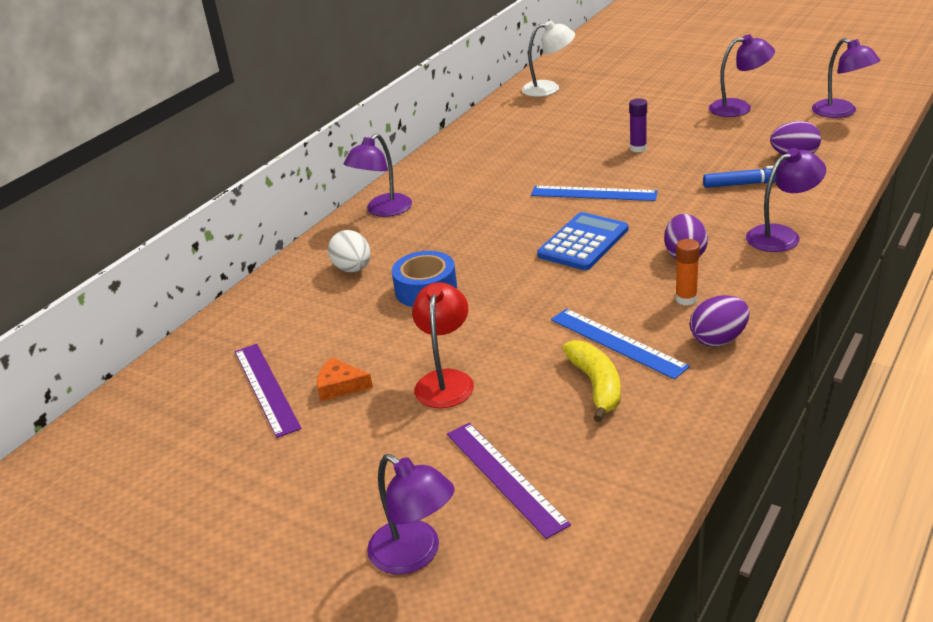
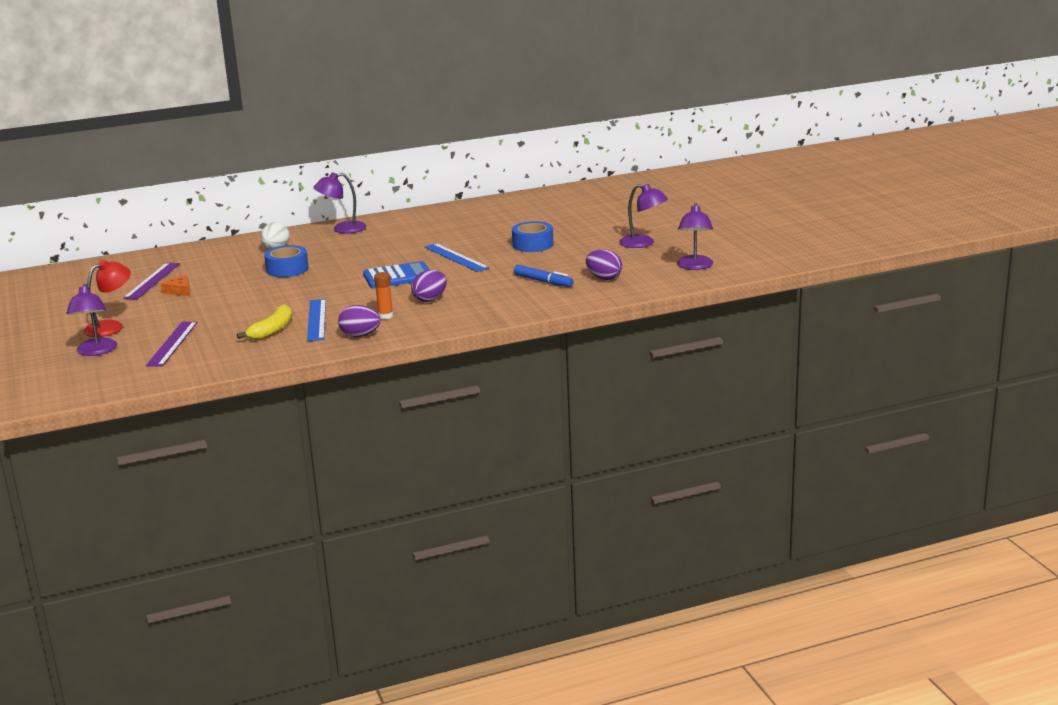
camera: 35 degrees right, 10 degrees down
(446, 380) = (221, 305): red lamp -> red lamp (111, 326)
(549, 88) = (565, 197): white lamp -> none
(638, 148) = (533, 244): purple glue stick -> blue tape
(782, 235) = (497, 309): purple lamp -> none

